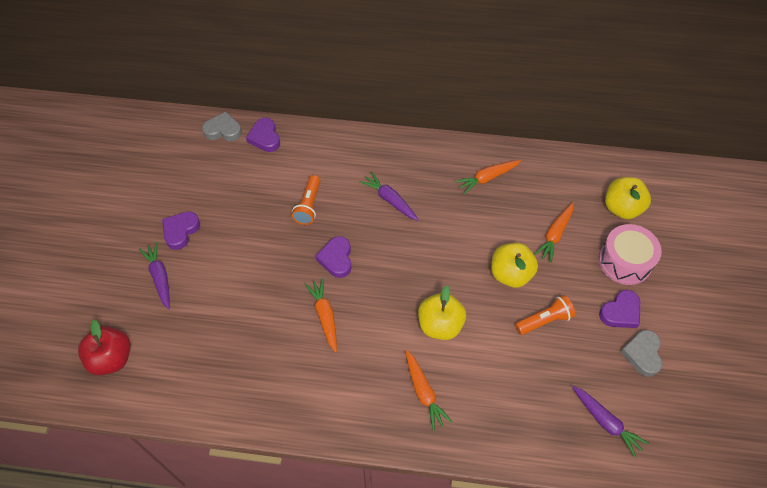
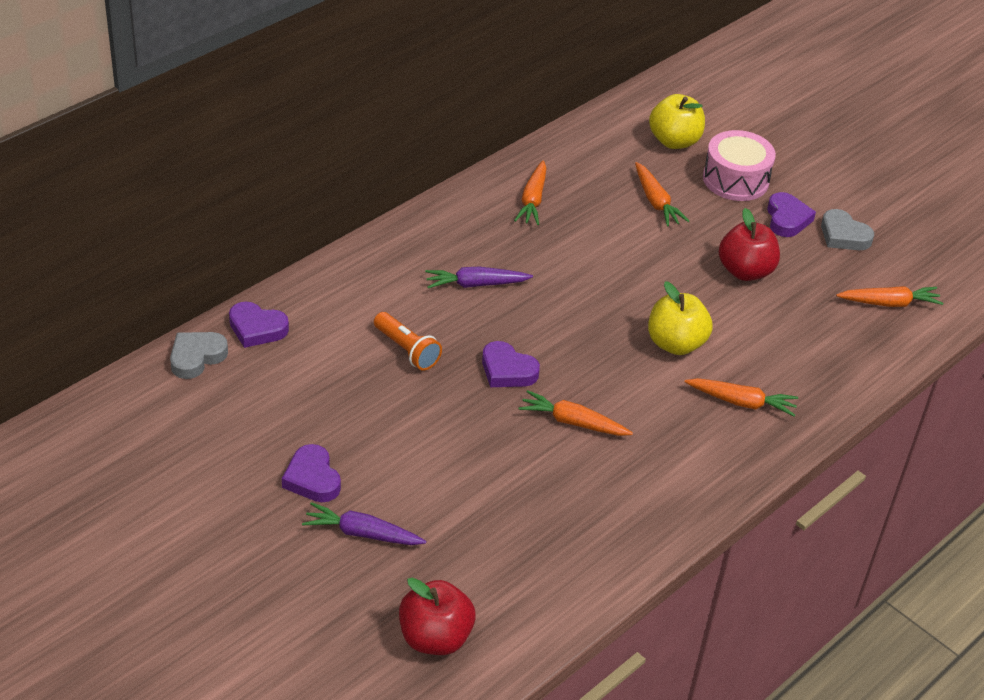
camera: 55 degrees left, 15 degrees down
(510, 274) = (668, 259): yellow apple -> none
(544, 320) = (745, 271): orange flashlight -> red apple
(605, 422) = (889, 303): purple carrot -> orange carrot

